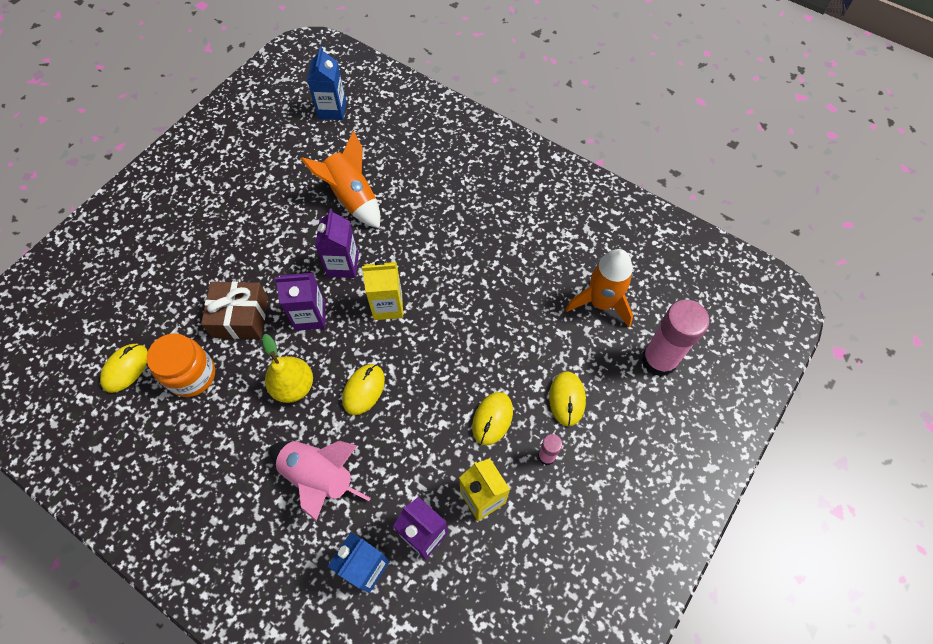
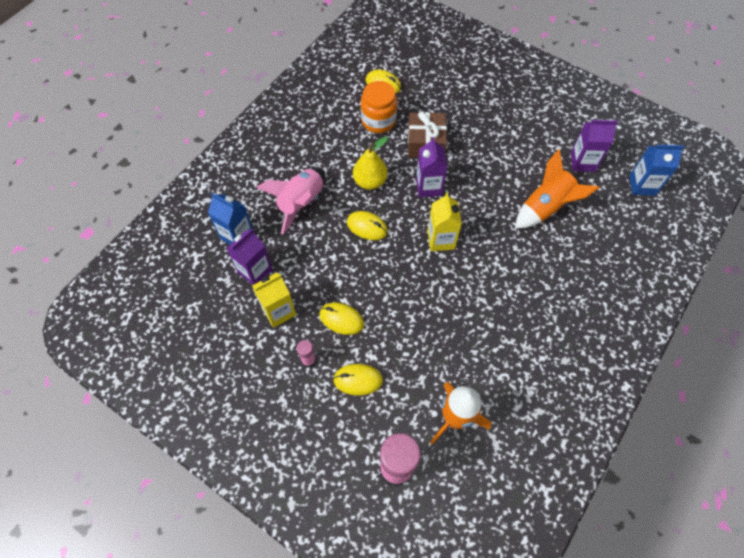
camera: 90 degrees right, 0 degrees up
(343, 265) = (477, 205): purple carton -> purple carton (582, 162)

